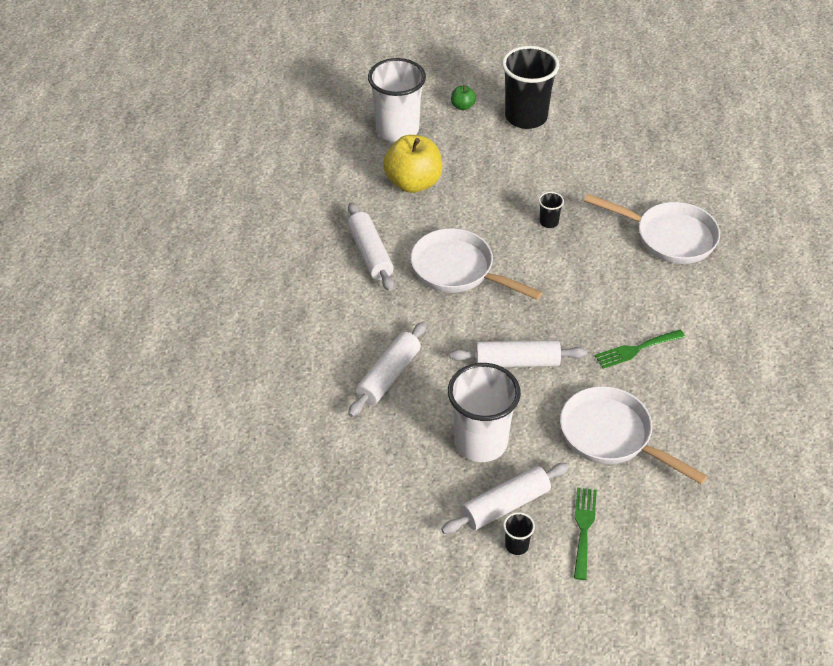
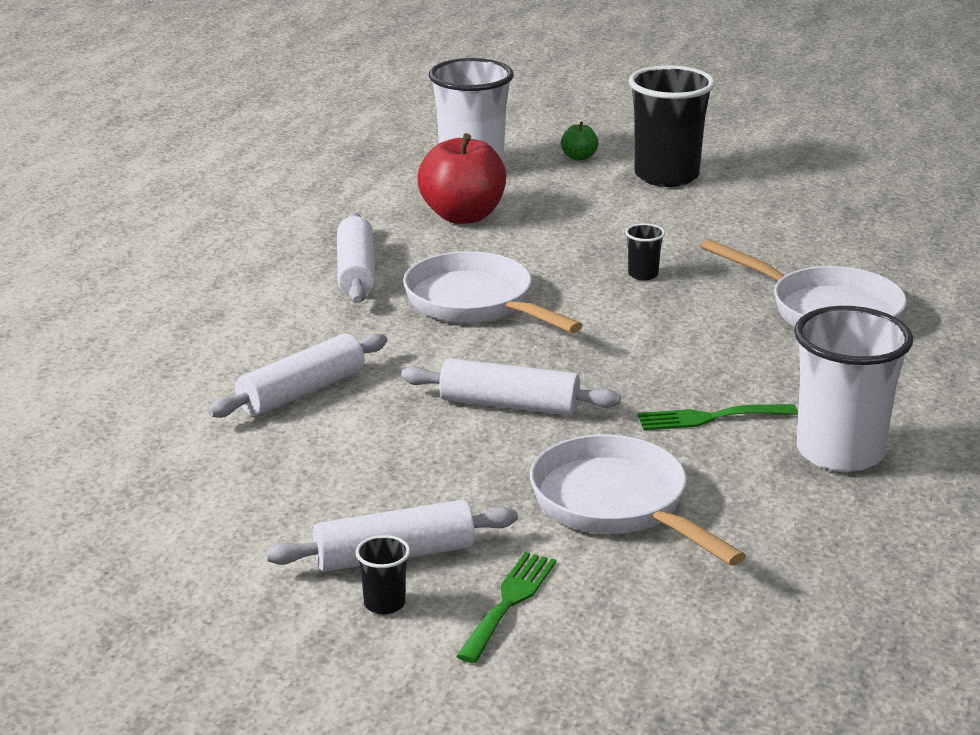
camera: 15 degrees right, 20 degrees down
(413, 183) = (463, 216): yellow apple -> red apple
(480, 442) = (398, 480): white cup -> white cup (840, 452)

